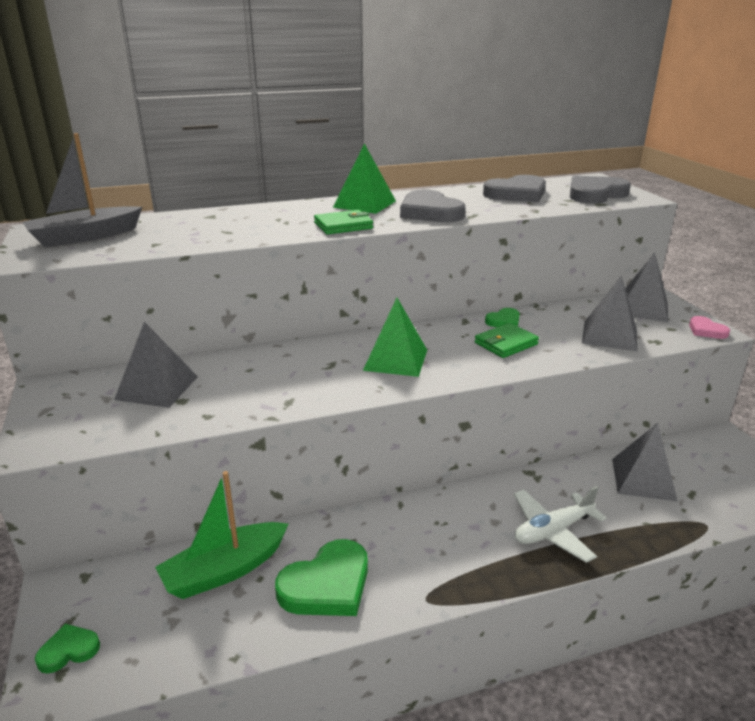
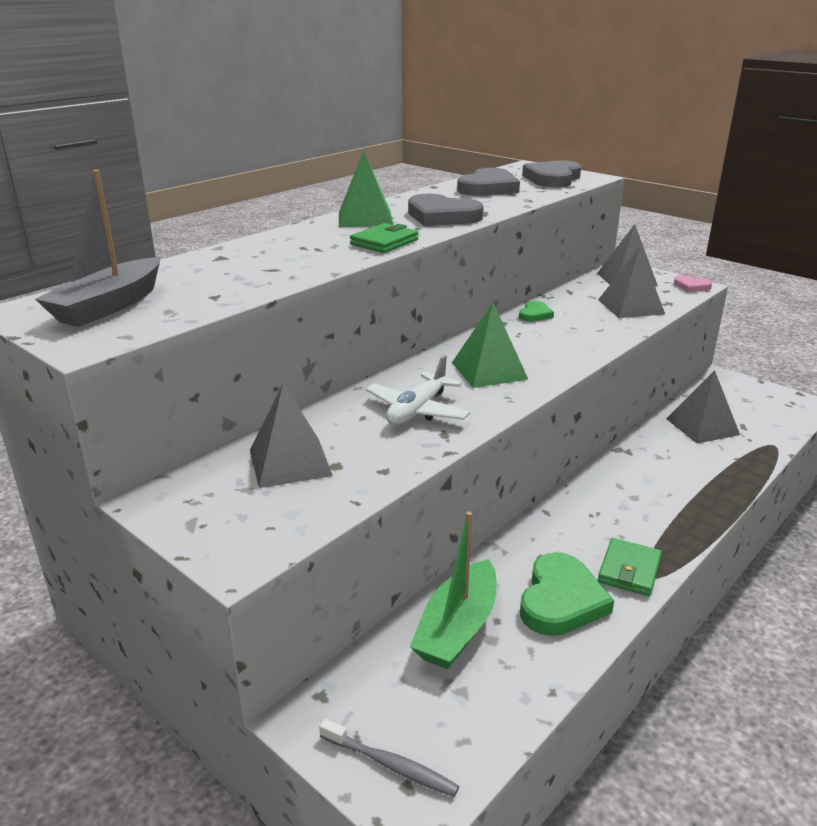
camera: 30 degrees left, 0 degrees up
(68, 650) = (390, 765): green heart -> grey toothbrush
(506, 344) = (562, 333): green wallet -> green wallet (629, 570)
(552, 531) = (682, 488): white plane -> white plane (417, 410)

